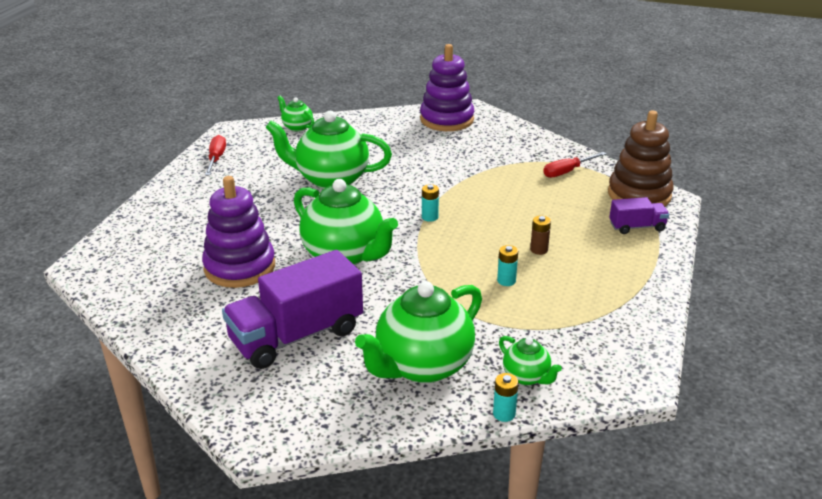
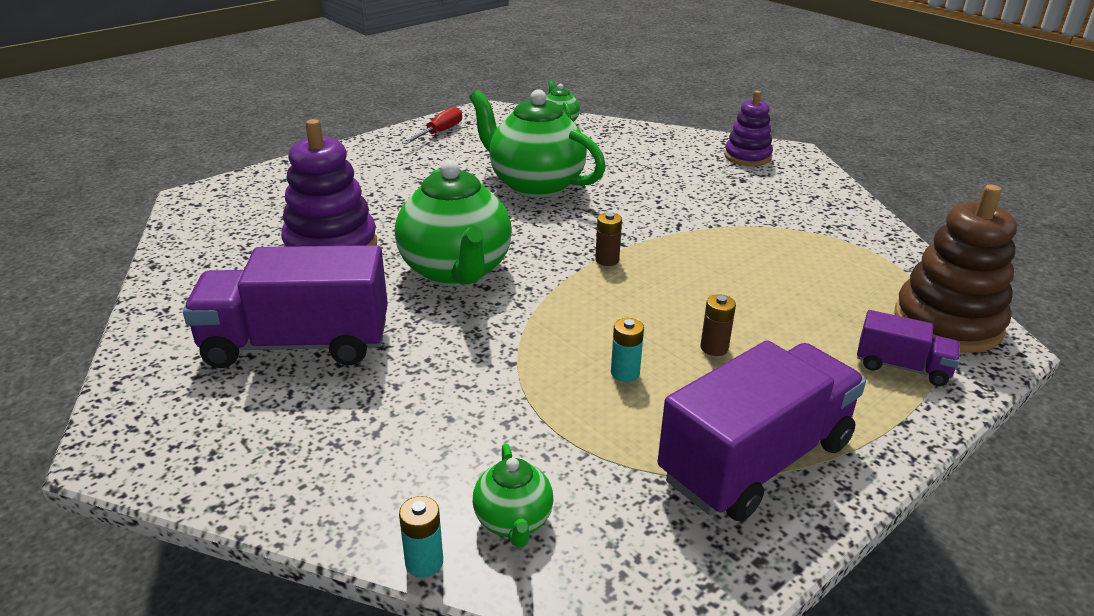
camera: 30 degrees right, 0 degrees up
(422, 366) = (394, 443): green teapot -> none
(430, 217) = (607, 260): turquoise battery -> brown battery
(447, 119) = (747, 157): purple stacking toy -> purple stacking toy, size x0.63
(567, 172) = (858, 260): red screwdriver -> none
(611, 301) = (756, 461): none -> purple truck

